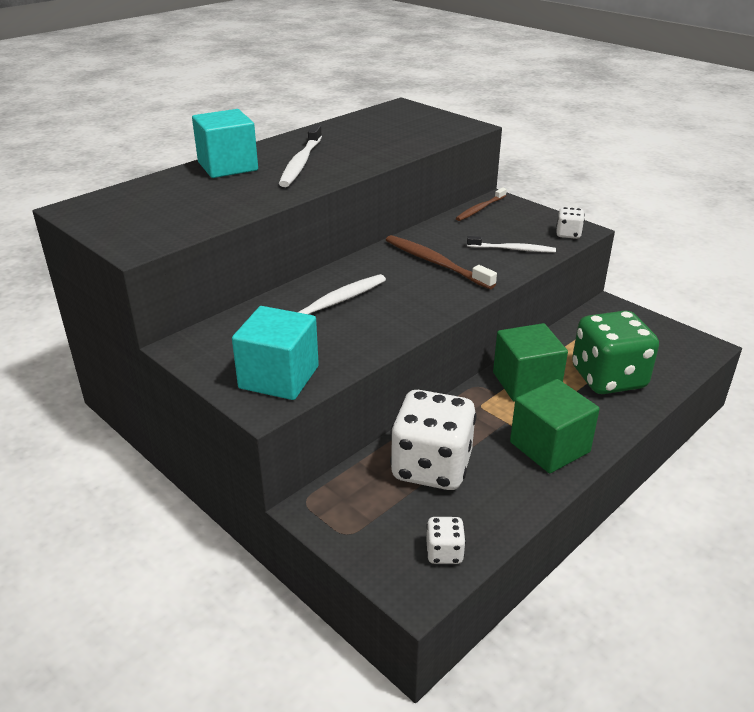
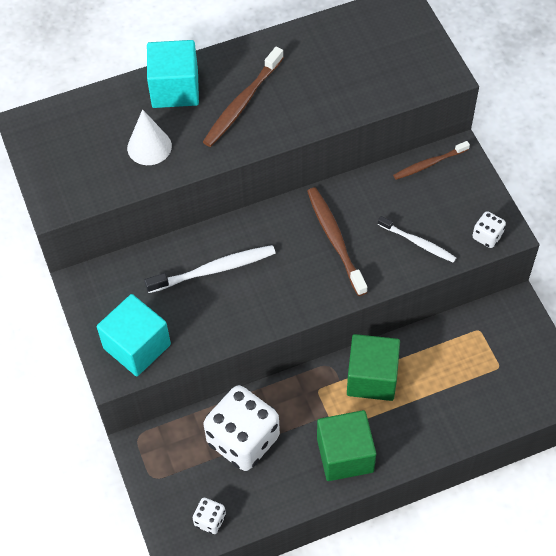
camera: 25 degrees right, 25 degrees up
(223, 198) = (149, 147): none -> white cone
(301, 163) = (242, 103): white toothbrush -> brown toothbrush
(608, 378) = (446, 398): green dice -> none

